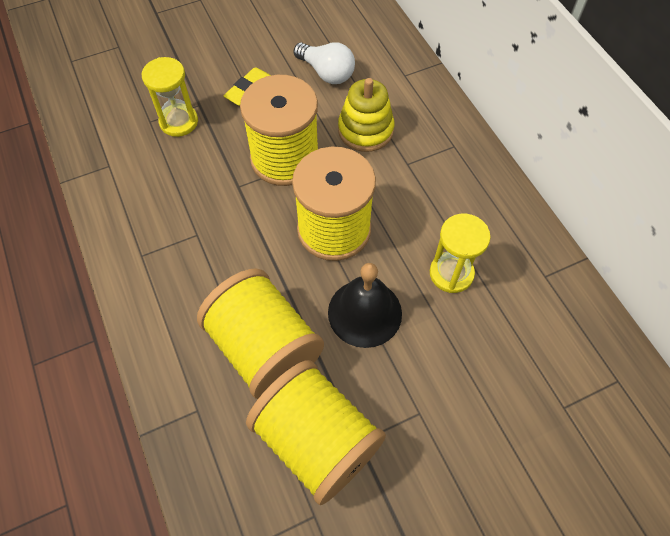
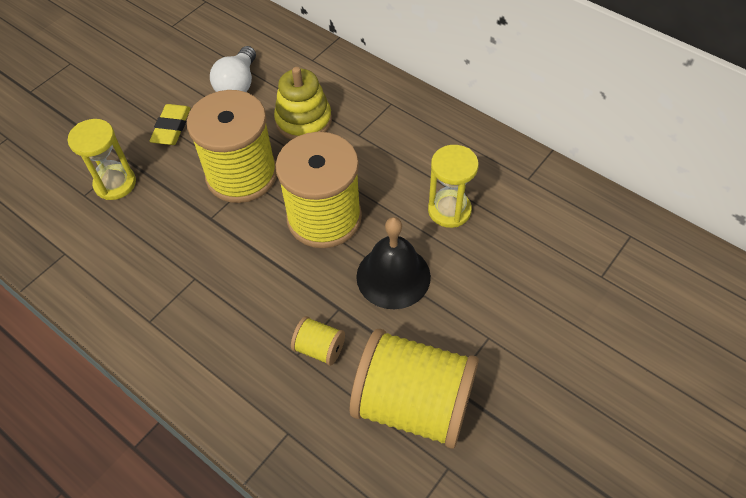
camera: 25 degrees left, 5 degrees down
(264, 348) = (319, 348): yellow spool -> yellow spool, size x0.43
(326, 73) = (238, 84): white light bulb -> white light bulb turned 90 degrees clockwise

